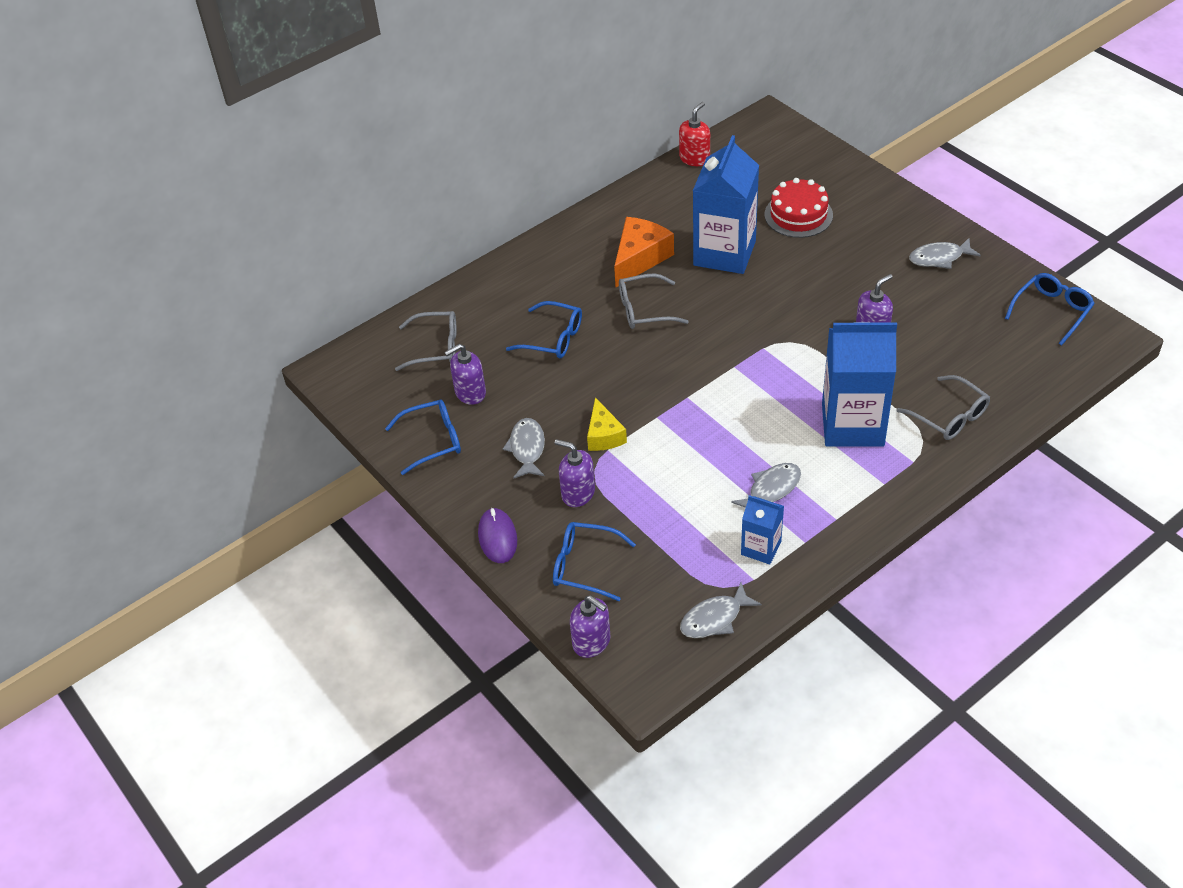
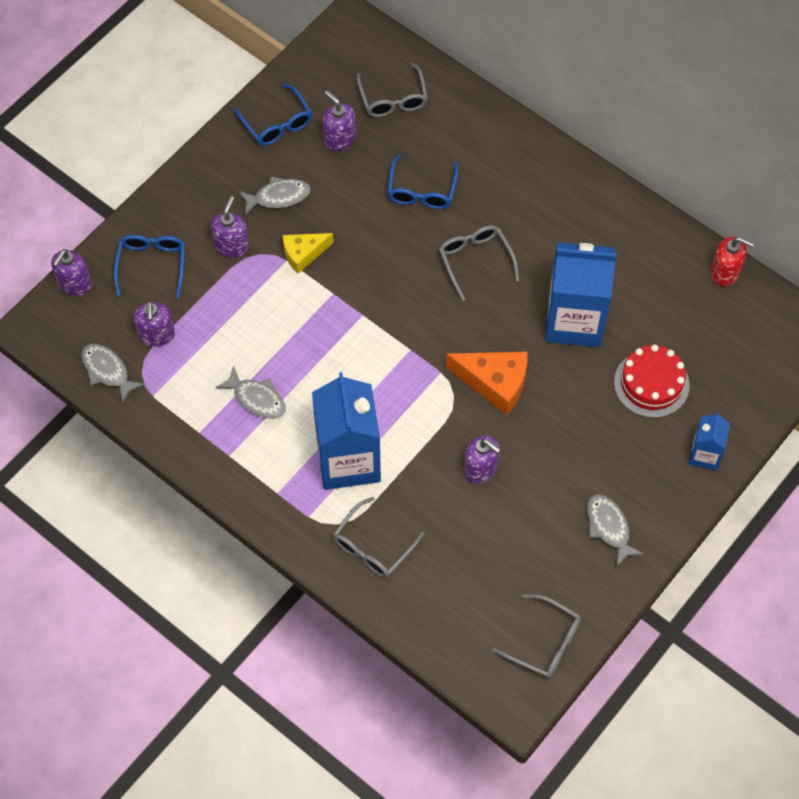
camera: 75 degrees right, 15 degrees up
(497, 537) = (174, 195): purple mouse -> none
(640, 258) = (550, 245): orange cheese -> orange cheese (494, 383)
(676, 569) = (157, 335): none -> purple soap dispenser
(761, 548) = (187, 398): blue carton -> blue carton (704, 455)
(1052, 311) = (545, 642): blue glasses -> grey glasses

